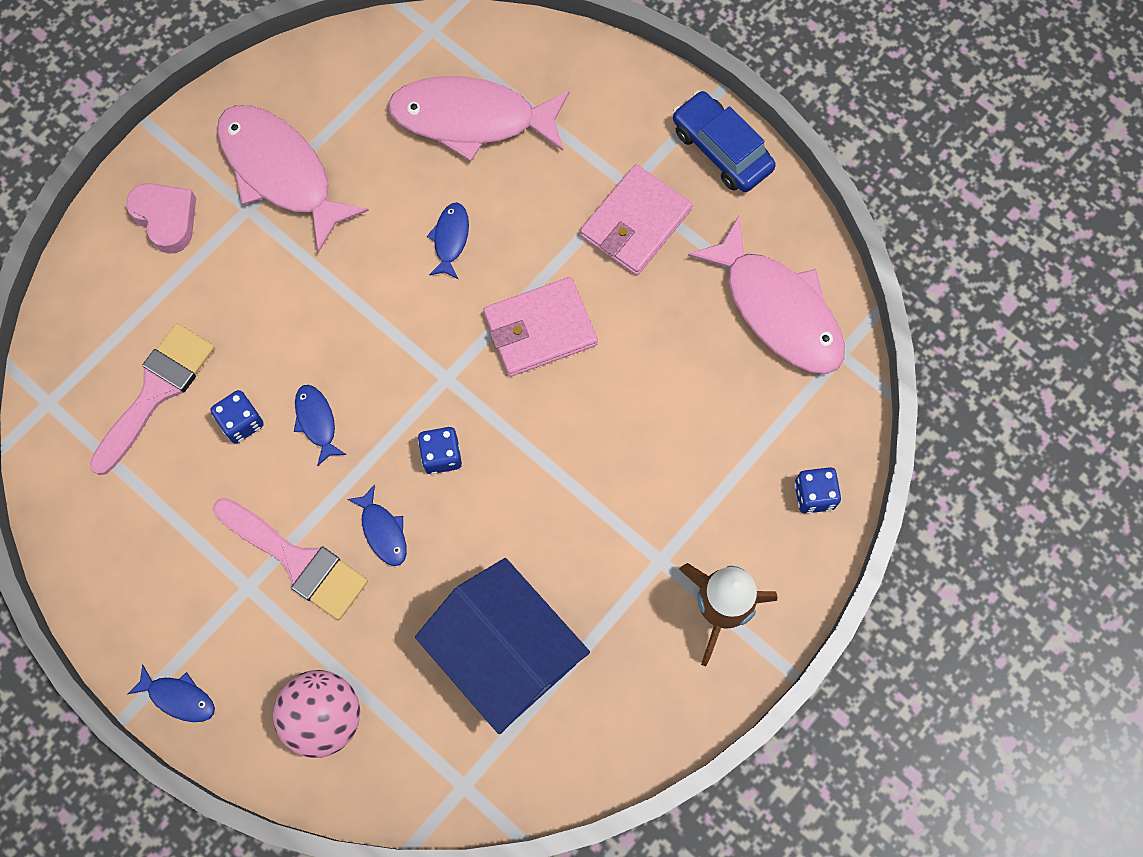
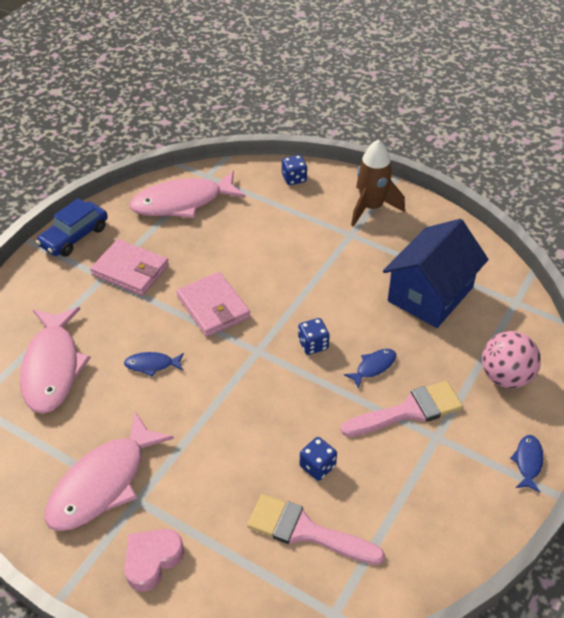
camera: 100 degrees left, 25 degrees down
(297, 561) = (409, 411): pink brush -> pink brush turned 45 degrees clockwise
(317, 422) = (306, 419): blue fish -> none
(777, 309) = (182, 202): pink fish -> pink fish turned 150 degrees counterclockwise

